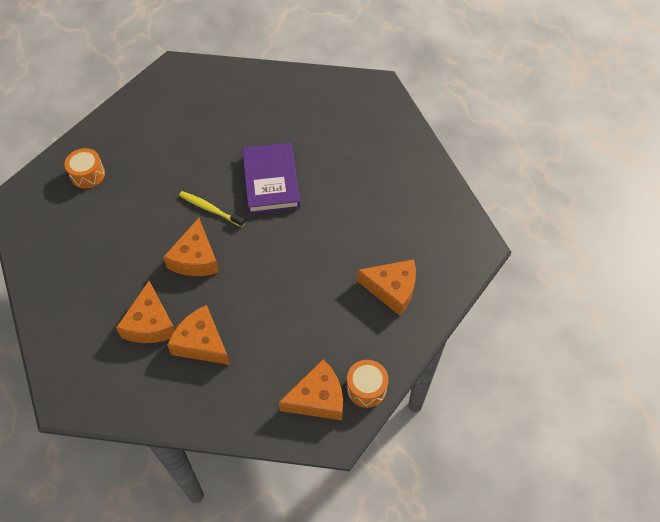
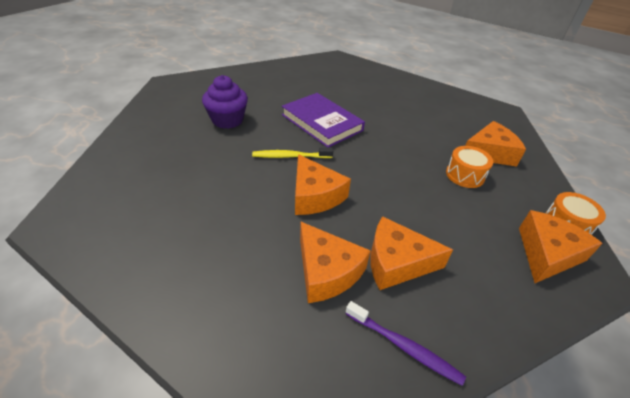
camera: 35 degrees left, 15 degrees down
(87, 174) = (137, 173): orange drum -> orange drum (465, 175)
(152, 395) = (404, 346): none -> purple toothbrush
(191, 142) = (227, 120): none -> purple cupcake

